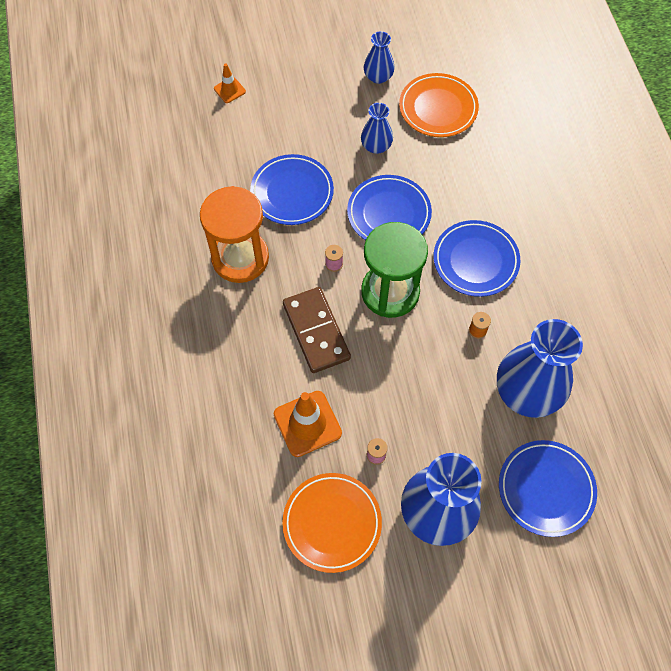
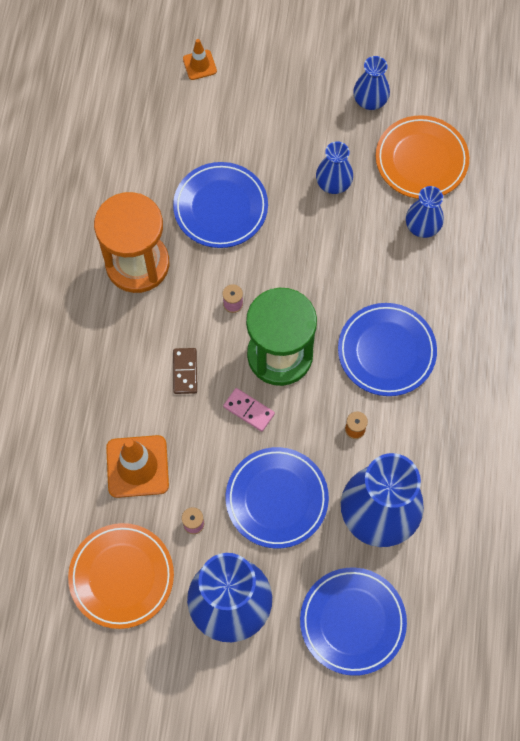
camera: 20 degrees right, 5 degrees up
(316, 331) = (185, 371): brown domino -> brown domino, size x0.51
(383, 345) = (248, 410): none -> pink domino
(389, 213) = (315, 266): blue plate -> blue plate (276, 499)
(461, 157) = (422, 226): none -> blue vase

